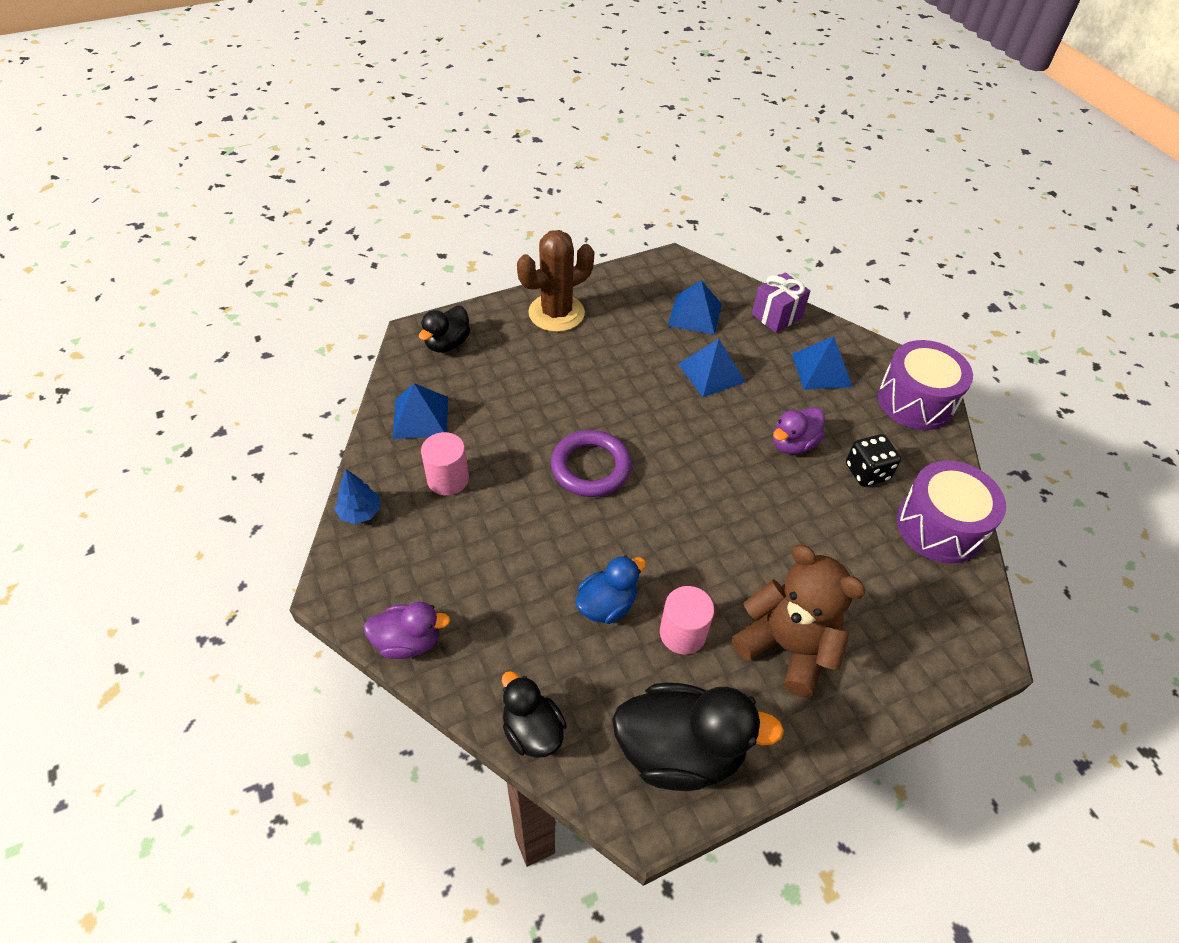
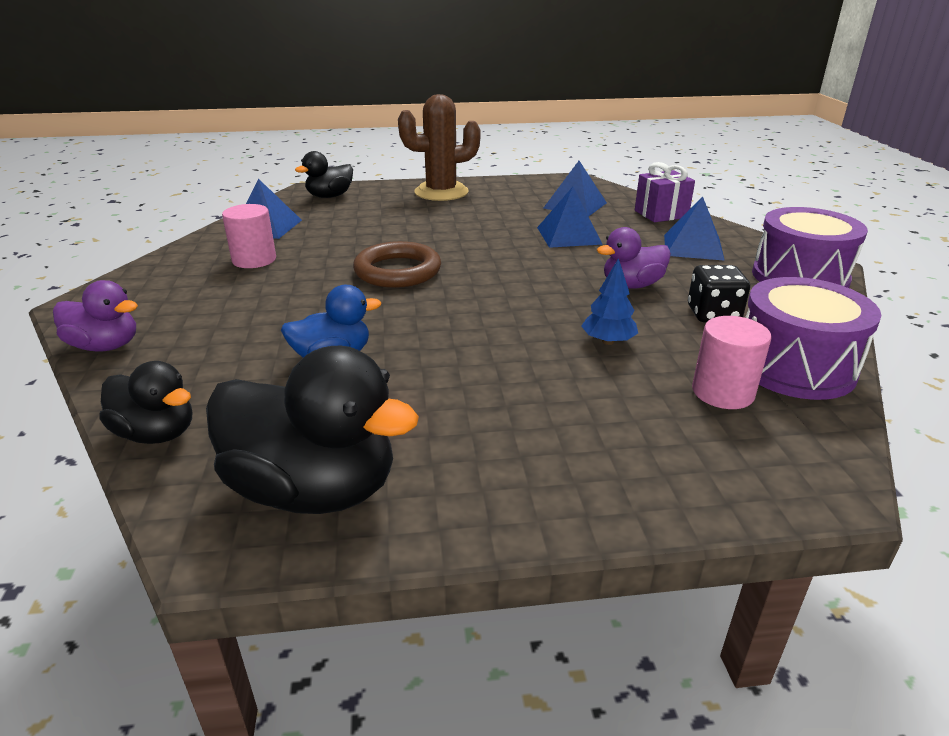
camera: 20 degrees right, 20 degrees down
(360, 512) = (156, 266): blue tree -> blue tree (608, 341)
(532, 730) = (157, 433): black duck -> black duck turned 135 degrees clockwise
(591, 467) = (397, 271): purple ring -> brown ring
(682, 633) = (401, 392): pink cylinder -> pink cylinder (722, 392)
(787, 646) = (526, 427): brown teddy bear -> none

